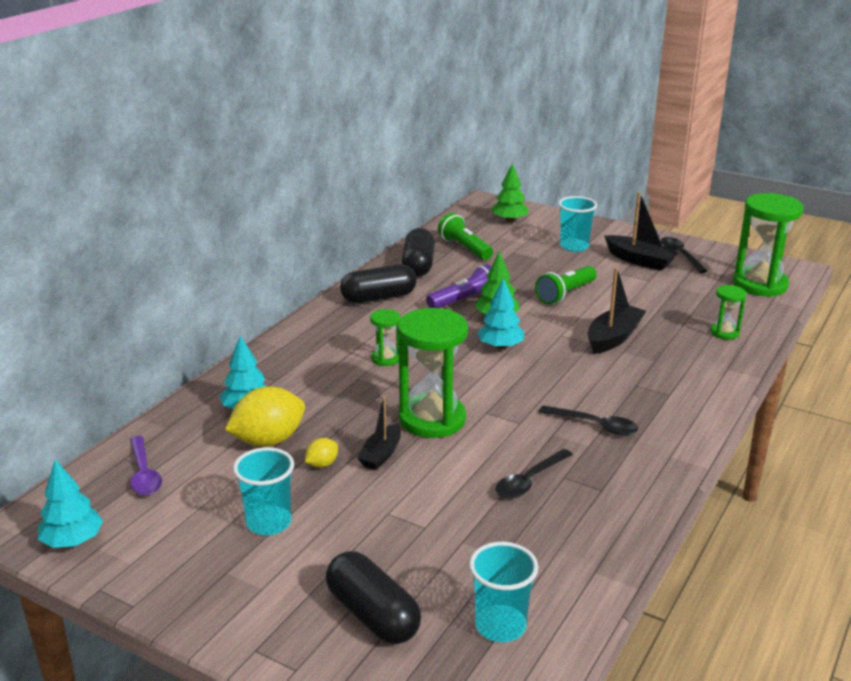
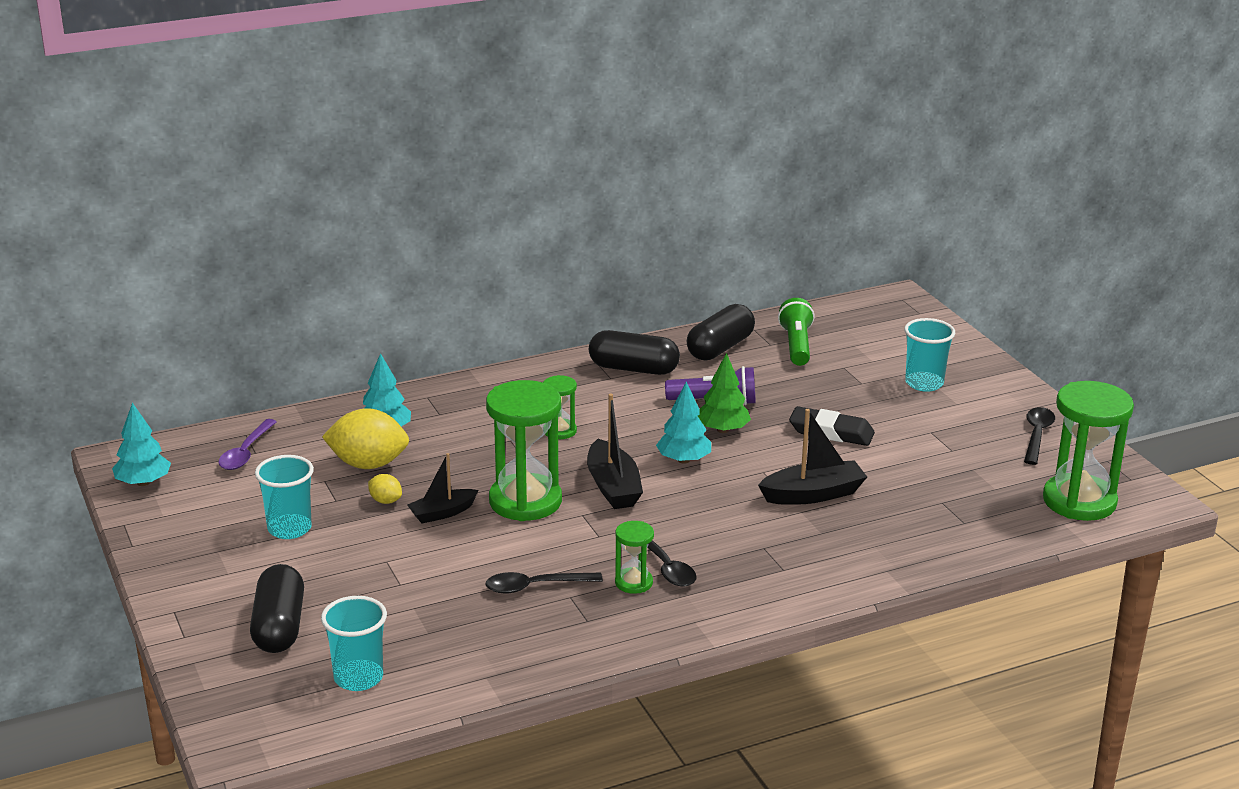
camera: 35 degrees right, 0 degrees up
(322, 464) = (385, 501): yellow lemon -> yellow lemon turned 45 degrees clockwise
(509, 220) = (894, 329): green tree -> none
(565, 294) = (831, 432): green flashlight -> black eraser
(639, 260) = (976, 425): black boat -> black boat (613, 487)
(724, 332) = (945, 535): green hourglass -> green hourglass (633, 582)

